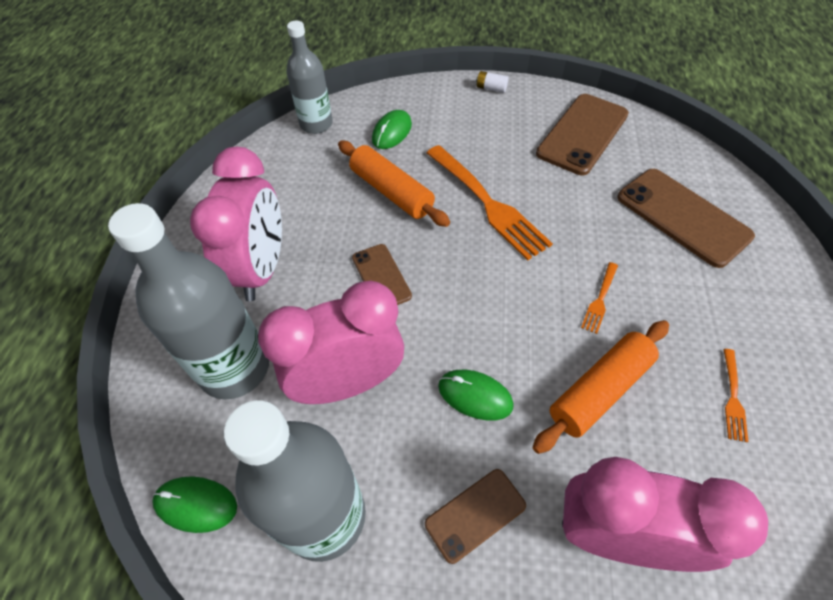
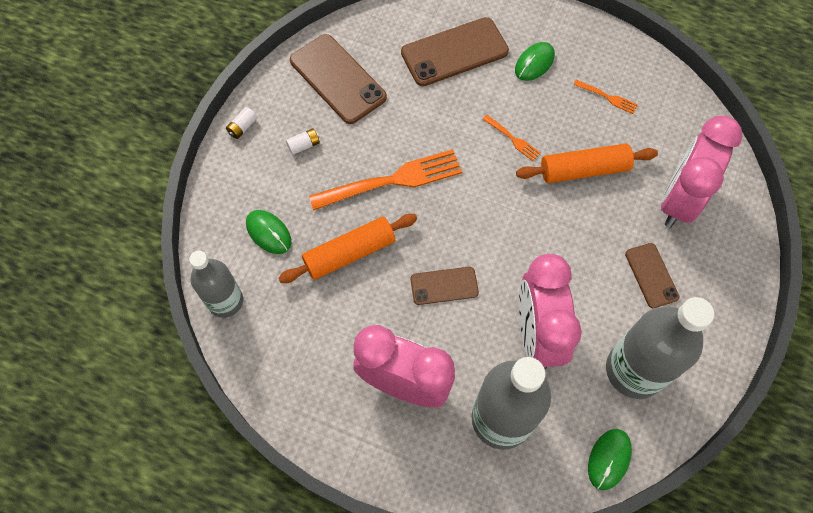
camera: 75 degrees left, 10 degrees up
(475, 396) = (569, 249): green mouse -> green mouse (534, 63)
(493, 130) = (304, 145): none -> white battery
(599, 390) = (584, 170): orange rolling pin -> orange rolling pin turned 75 degrees counterclockwise

